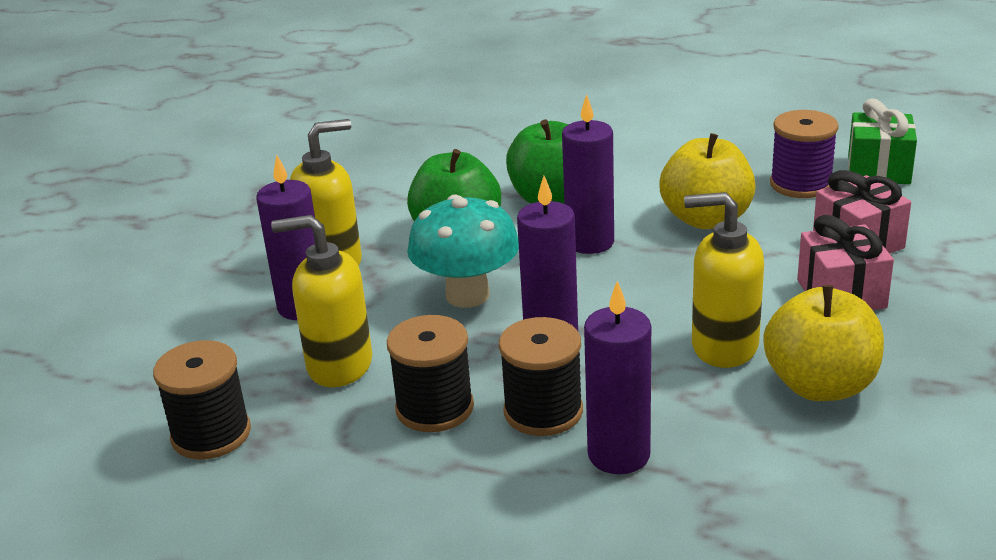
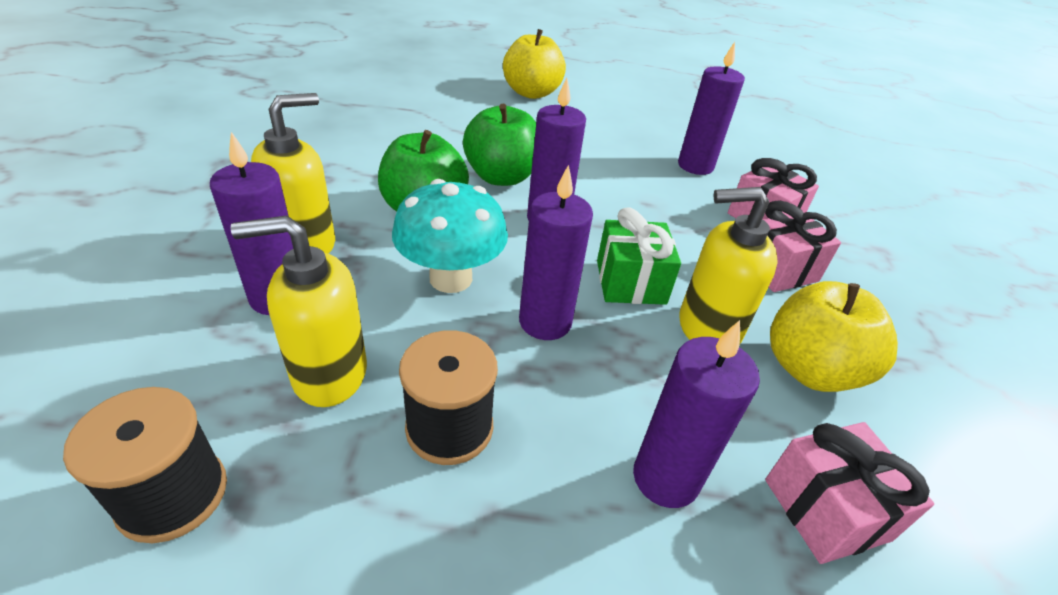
camera: 20 degrees left, 10 degrees up
(543, 411) = (568, 422): black spool -> none
(706, 219) = (637, 196): yellow apple -> yellow apple (531, 93)
(764, 487) = (826, 509): none -> pink gift
(801, 184) = (695, 166): purple spool -> purple candle
(878, 169) = (745, 155): green gift -> green gift (630, 282)

